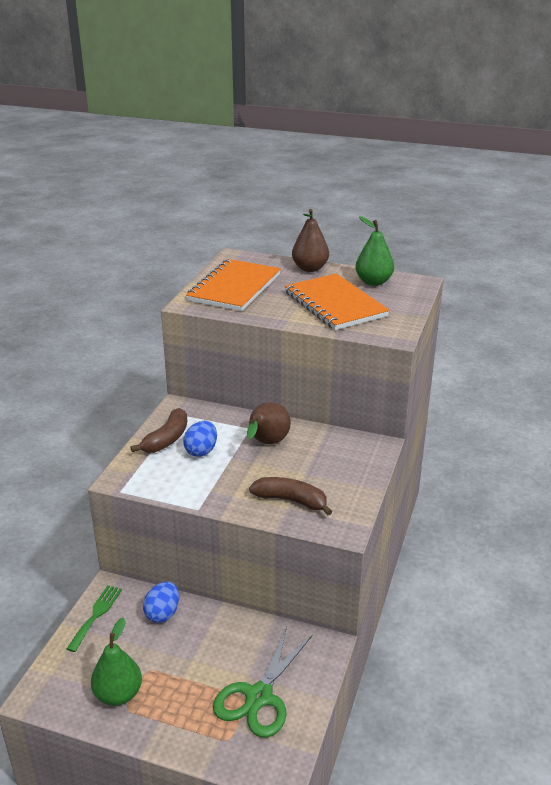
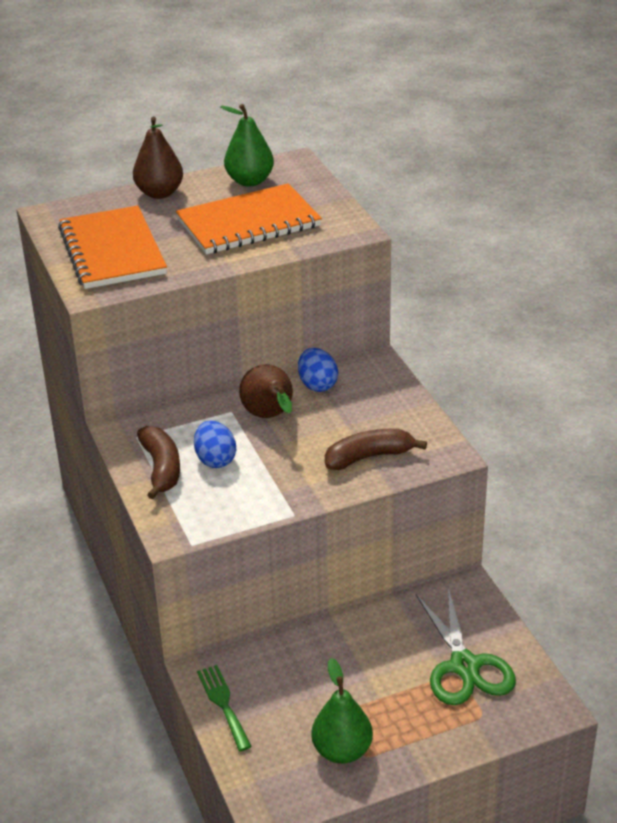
camera: 40 degrees left, 5 degrees up
(163, 613) = (287, 659): blue egg -> blue egg (317, 385)
(335, 304) = (248, 223): orange notebook -> orange notebook turned 45 degrees counterclockwise

